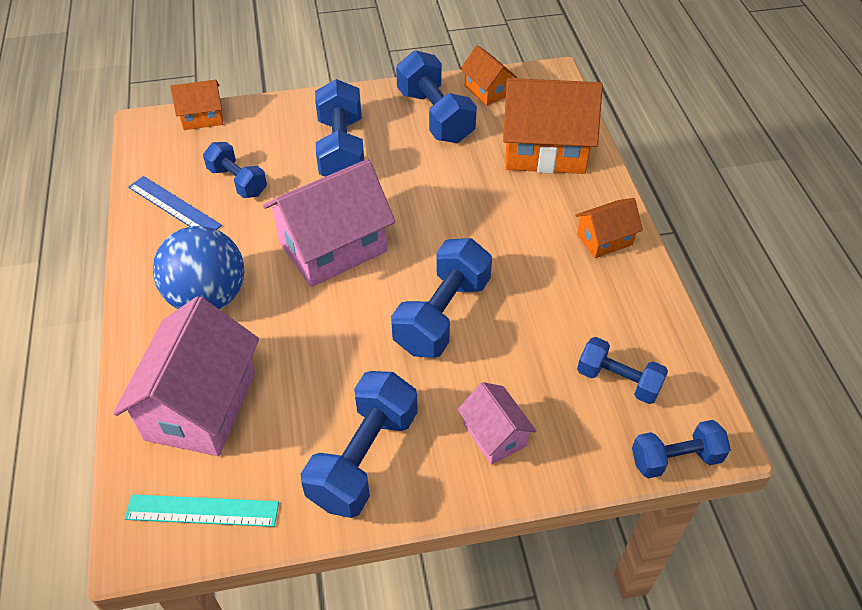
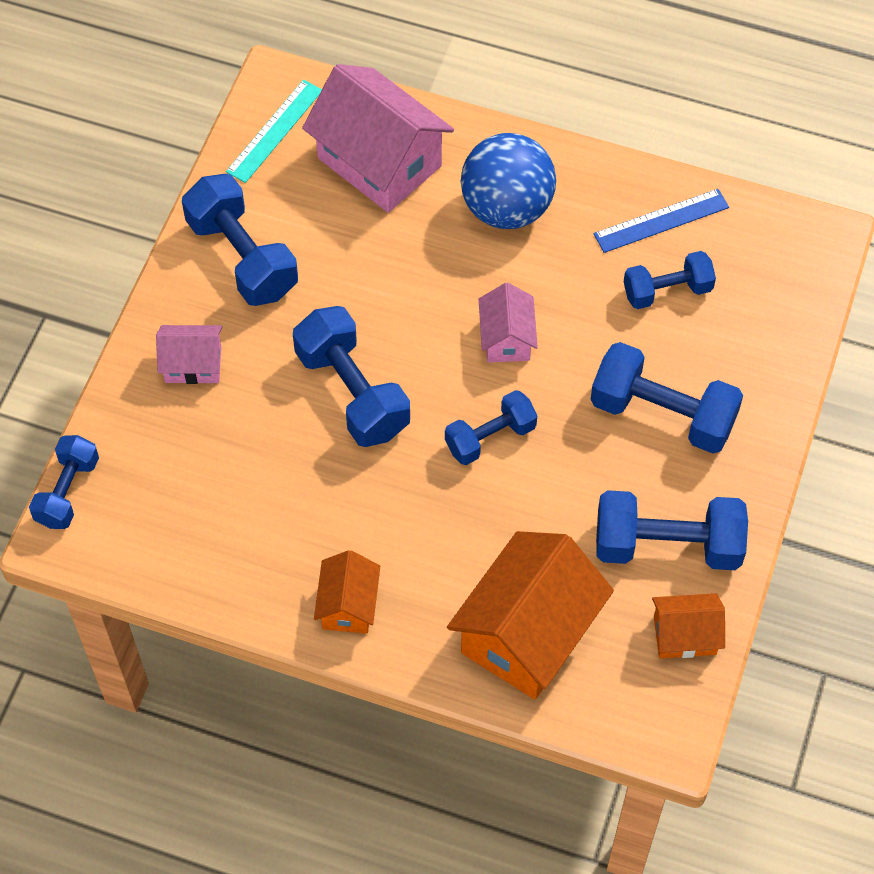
camera: 120 degrees right, 10 degrees up
(202, 117) = (808, 296): orange house -> none
(333, 247) = (506, 338): pink house -> pink house, size x0.52
(618, 381) = (173, 499): blue dumbbell -> blue dumbbell (490, 437)

